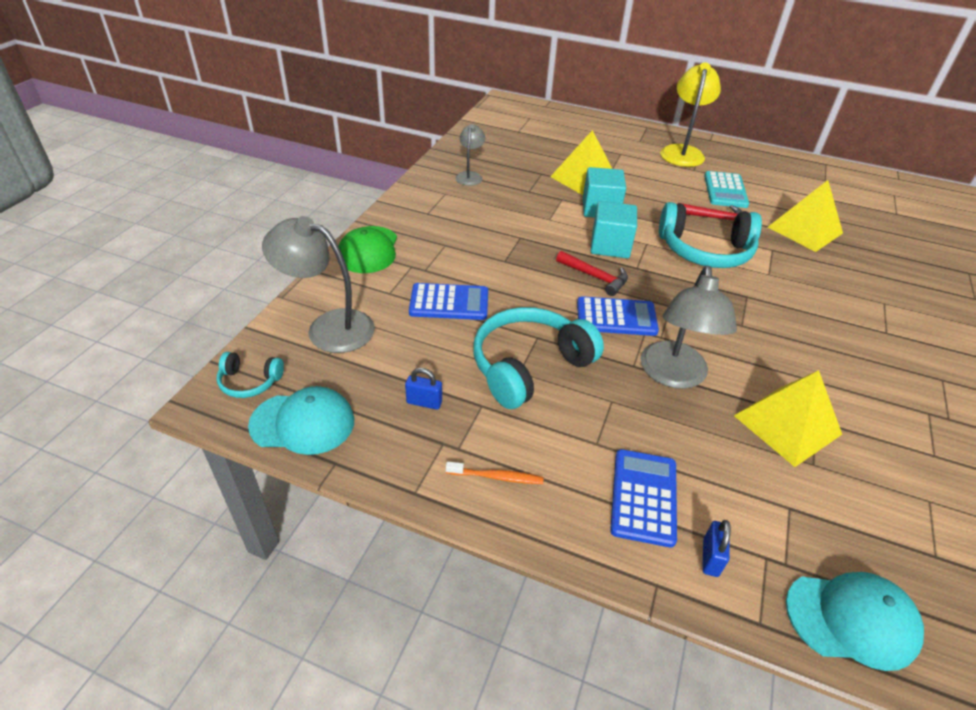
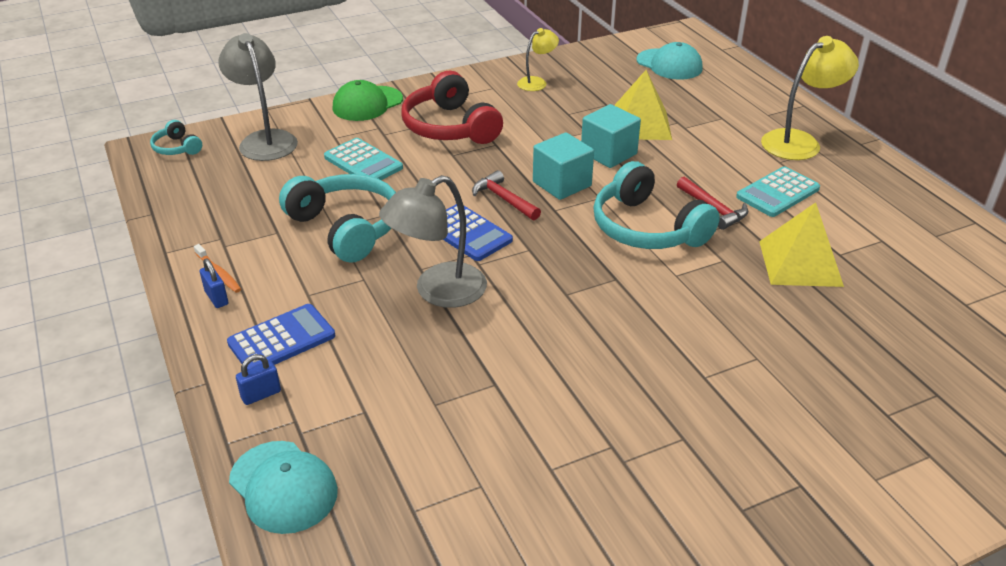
camera: 45 degrees right, 5 degrees down
(303, 423) = (168, 184): turquoise cap -> turquoise cap (669, 64)
(424, 402) = (247, 211): blue padlock -> blue padlock (216, 298)
(449, 303) = (363, 162): blue calculator -> turquoise calculator
(466, 239) = (449, 127): none -> red headphones
(470, 176) = (537, 82): grey lamp -> yellow lamp
(529, 366) = (346, 228): turquoise headphones -> turquoise headphones turned 45 degrees clockwise
(595, 277) = (504, 199): red hammer -> red hammer turned 150 degrees clockwise
(787, 424) = (465, 371): yellow pyramid -> none

